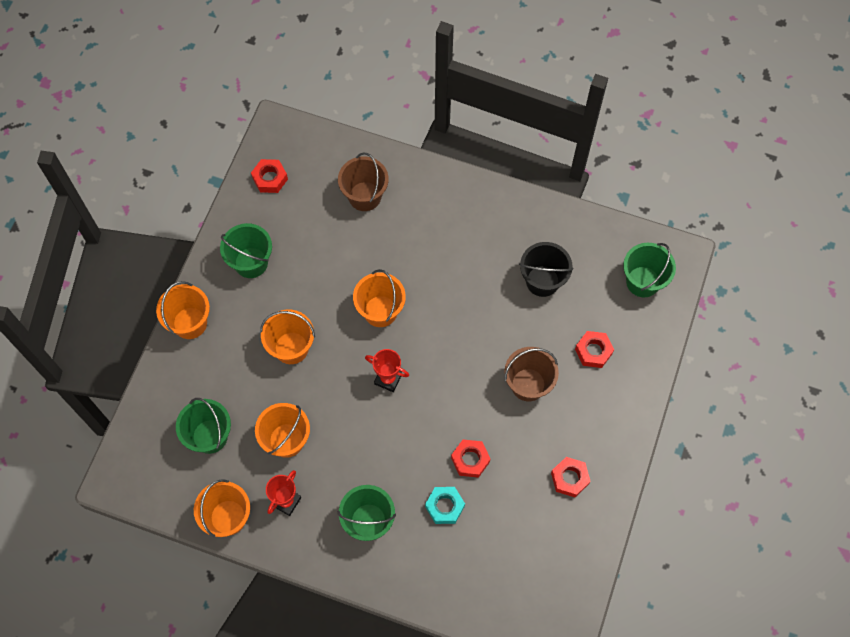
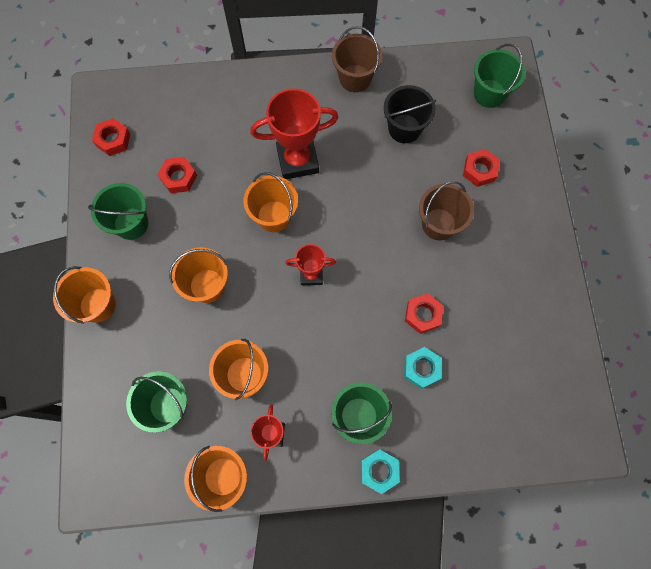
camera: 25 degrees left, 5 degrees up
(362, 575) = (379, 471): none -> turquoise nut
(365, 196) = (209, 120): brown bucket -> brown bucket (355, 78)
(427, 268) = (297, 160): none -> red trophy
(569, 478) = (518, 291): red nut -> red nut (178, 177)

